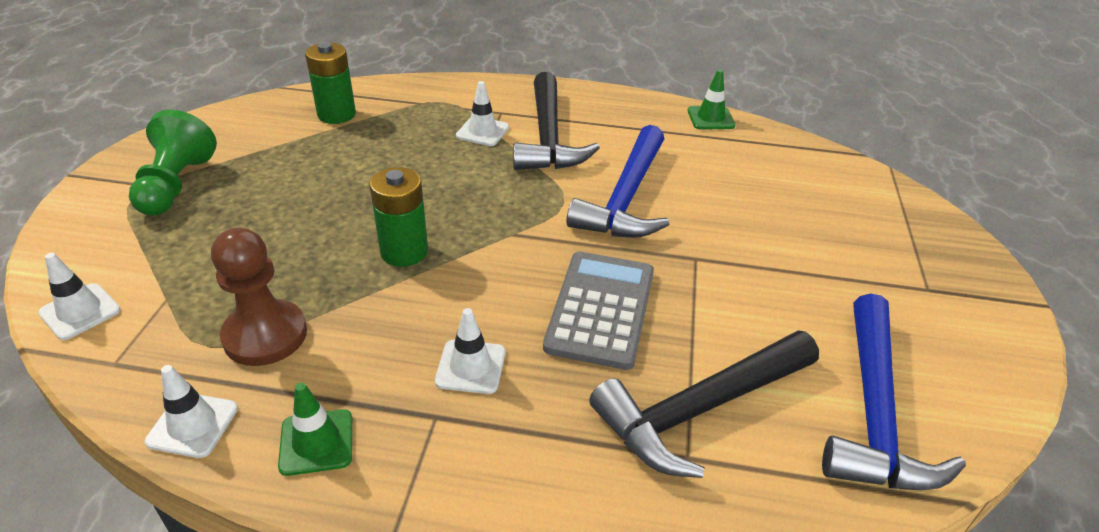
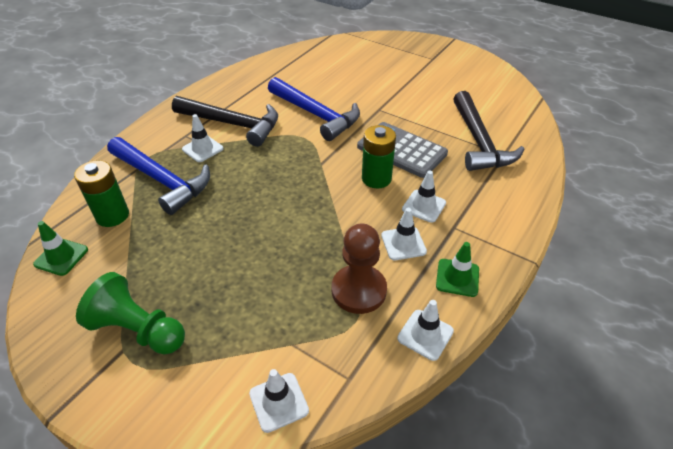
camera: 65 degrees left, 5 degrees up
(373, 361) = (403, 243): none -> white traffic cone
(404, 252) = (311, 212): green battery -> green battery (376, 179)
(710, 118) = (263, 64): green traffic cone -> green traffic cone (61, 257)
(874, 412) = (495, 99): blue hammer -> blue hammer (162, 180)

